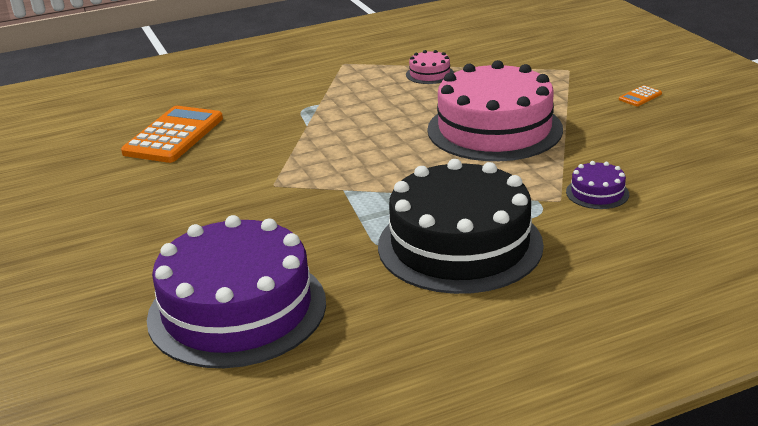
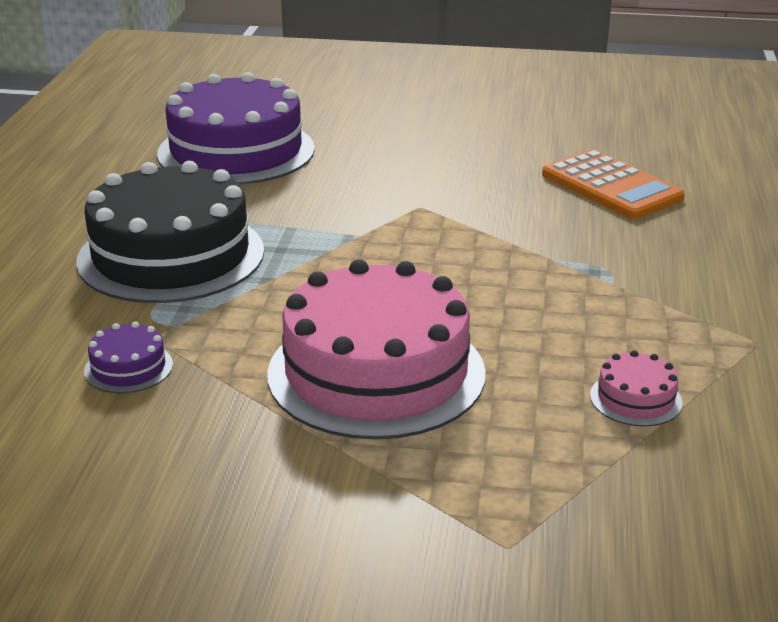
camera: 120 degrees right, 0 degrees up
(640, 96) = (309, 561): orange calculator -> none

